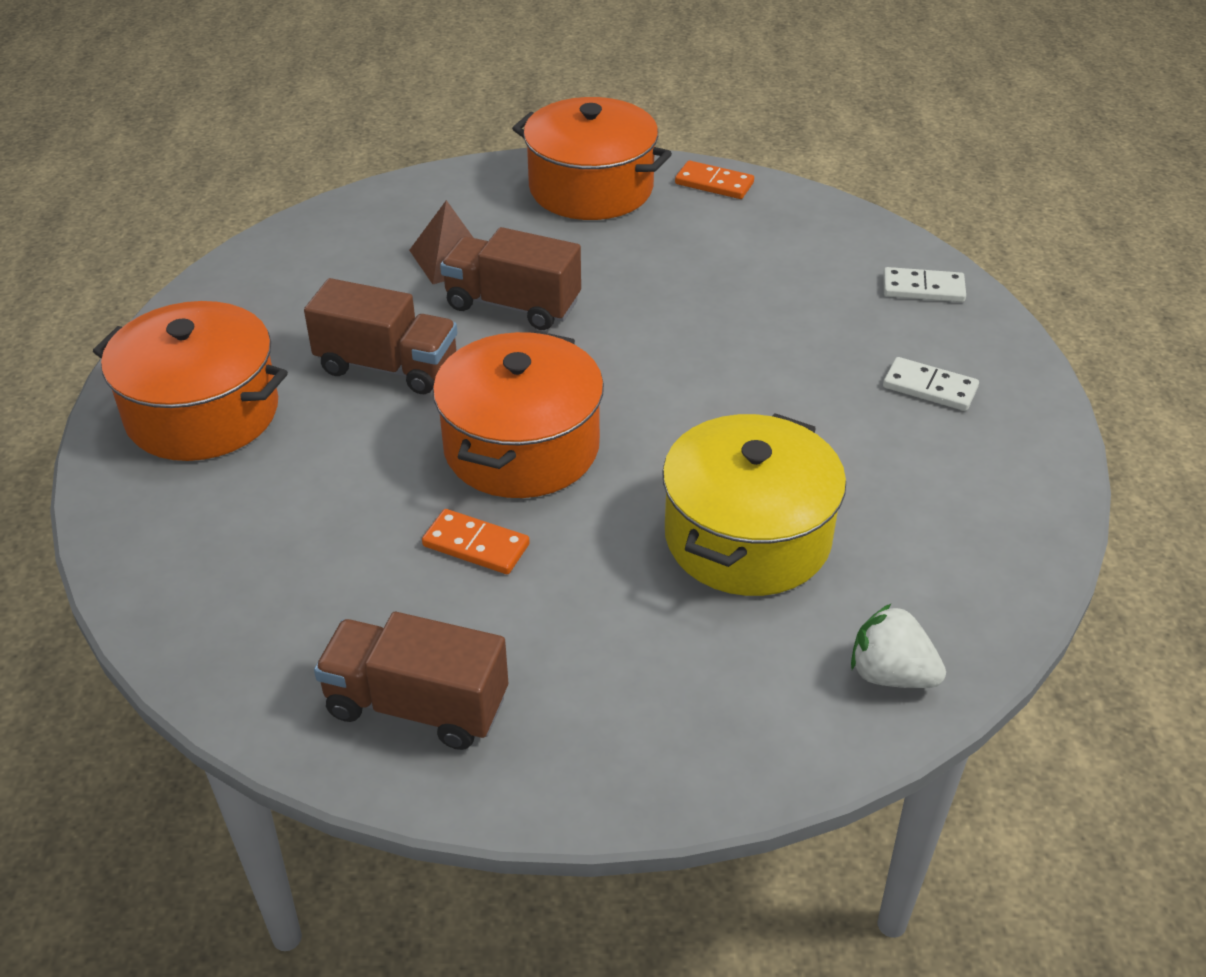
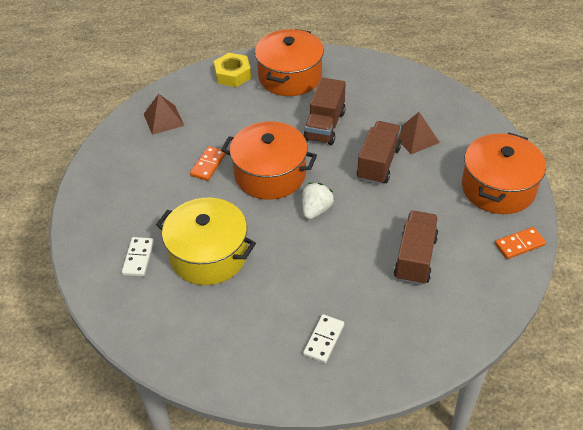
camera: 90 degrees right, 5 degrees up
(154, 508) = (233, 74): none -> yellow nut
(289, 637) = (163, 119): none -> brown pyramid
(417, 705) = (126, 156): brown truck -> brown truck (415, 258)
(714, 183) = (519, 244): orange domino -> orange domino turned 45 degrees clockwise
(890, 674) = (121, 303): white strawberry -> white strawberry (316, 210)
(923, 289) = (422, 347): white domino -> white domino (138, 258)

